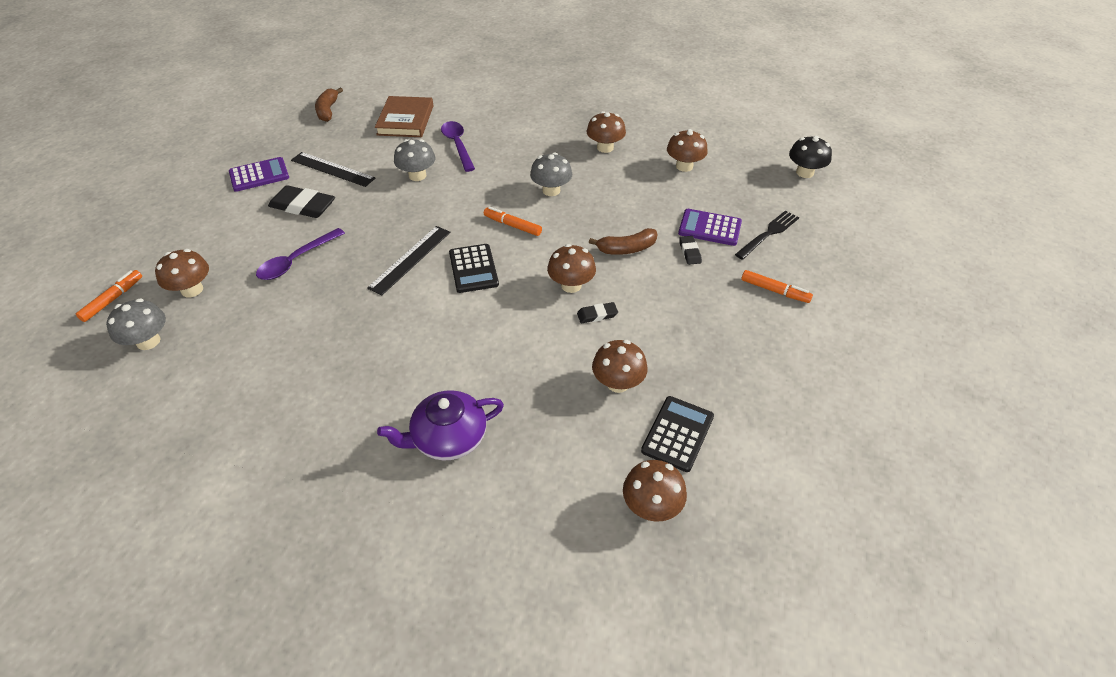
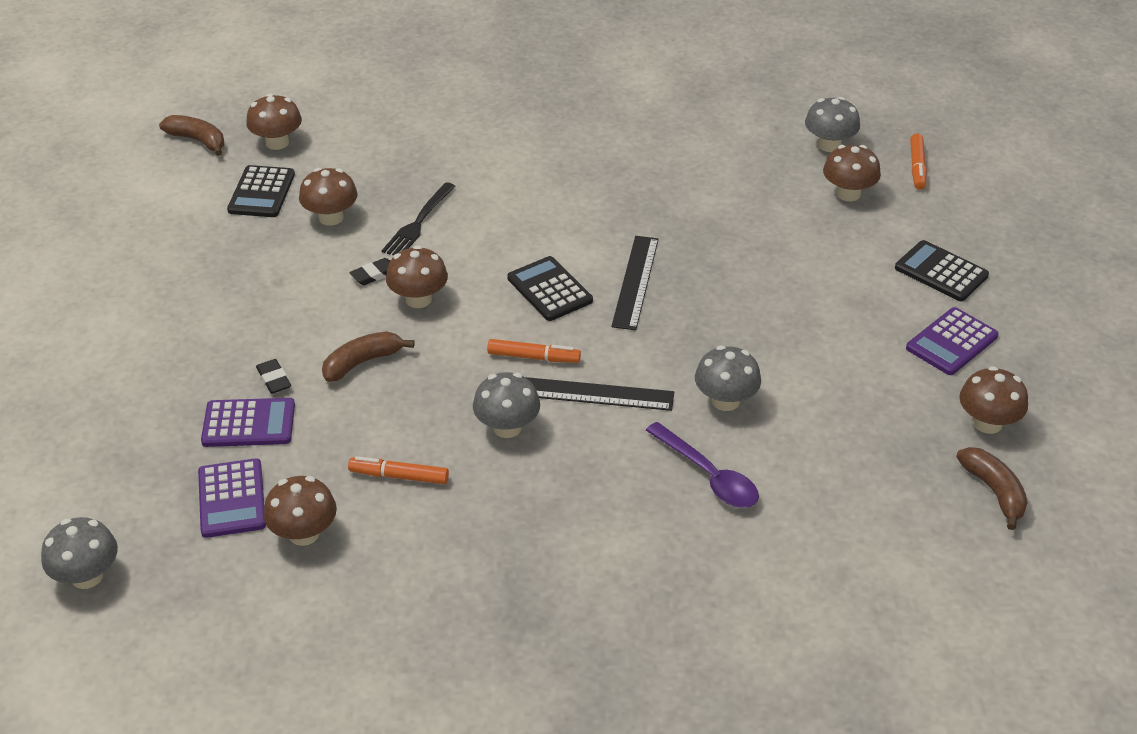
camera: 160 degrees right, 5 degrees down
(209, 215) = (941, 272): none -> black calculator
(296, 260) = (770, 248): purple spoon -> none
(303, 206) = (838, 314): black eraser -> none
(332, 169) = (860, 378): black ruler -> black ruler (596, 394)
(405, 120) = (840, 507): brown book -> none
(448, 438) = (476, 144): purple teapot -> none
(605, 148) = (454, 539): brown mushroom -> brown mushroom (987, 423)
(723, 190) = (231, 499): none -> purple calculator
(742, 539) = (197, 141): none -> brown banana
(768, 234) = (160, 436): black fork -> black fork (418, 223)
(774, 290) = (156, 353): orange marker -> orange marker (399, 476)
(804, 172) = (87, 576): black mushroom -> grey mushroom

